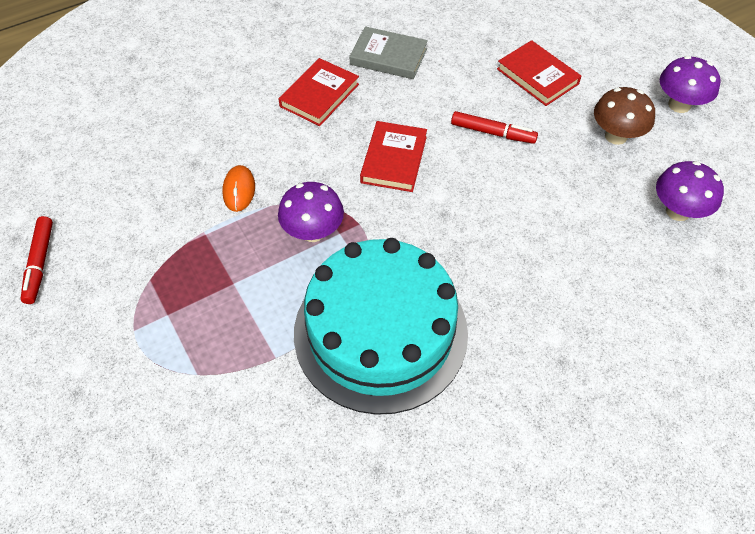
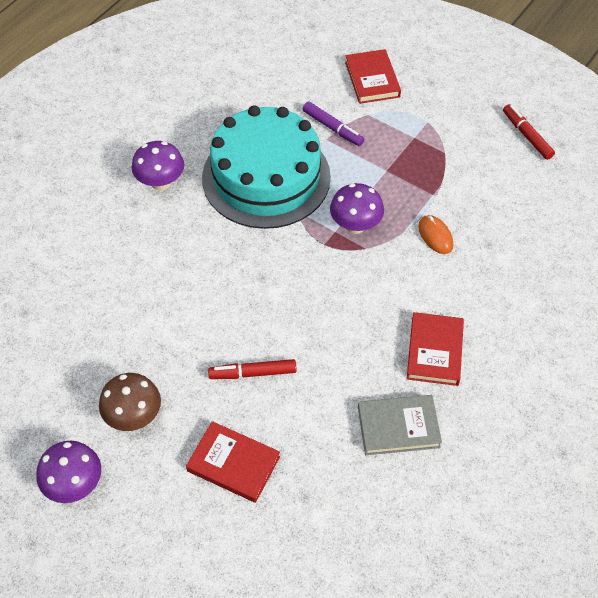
camera: 155 degrees right, 0 degrees up
(256, 371) = (332, 128): none -> purple marker
(394, 159) = (328, 310): red book -> red book (372, 79)
(678, 211) = (63, 354): purple mushroom -> purple mushroom (160, 182)

